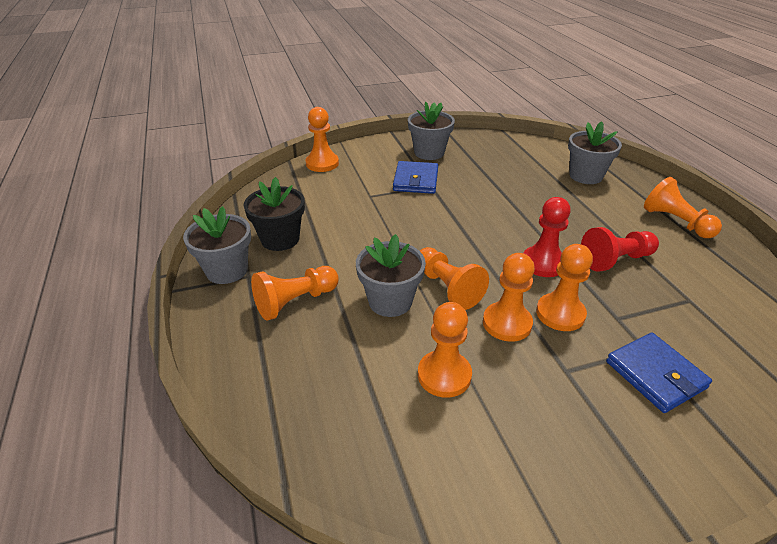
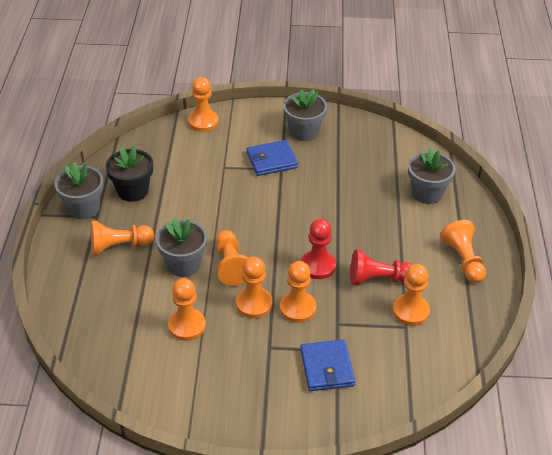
camera: 20 degrees right, 5 degrees up
(416, 180) = (271, 160): blue wallet -> blue wallet turned 45 degrees clockwise
(679, 282) = (410, 311): none -> orange pawn

